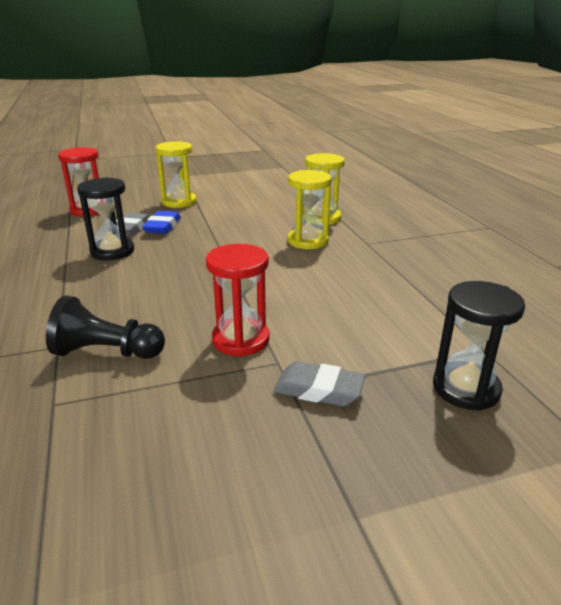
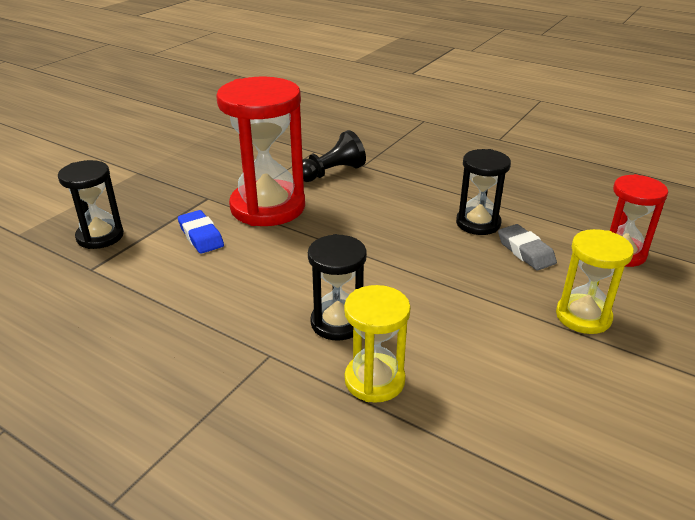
camera: 140 degrees right, 5 degrees up
(162, 227) = (506, 268): blue eraser -> blue eraser (201, 236)
(240, 340) = (268, 207): red hourglass -> red hourglass, size x1.76
(308, 241) = (337, 322): yellow hourglass -> black hourglass
(319, 390) = (191, 202): grey eraser -> none

